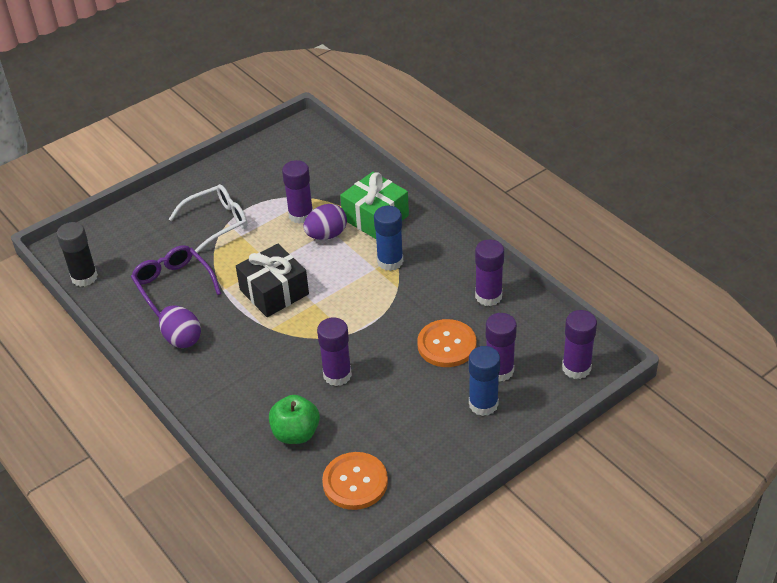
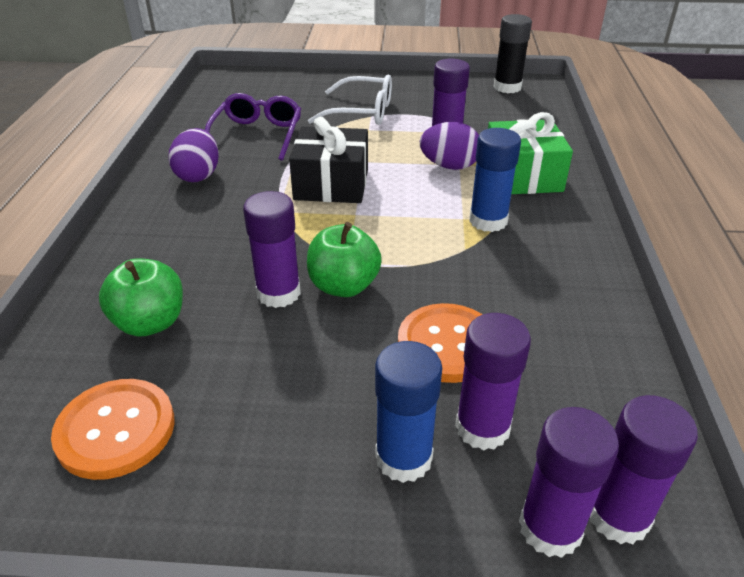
camera: 40 degrees right, 5 degrees down
(84, 277) = (205, 98): black glue stick -> black glue stick (507, 87)
(364, 349) = (343, 286): none -> green apple
(488, 296) = (573, 323): purple glue stick -> purple glue stick (550, 528)

